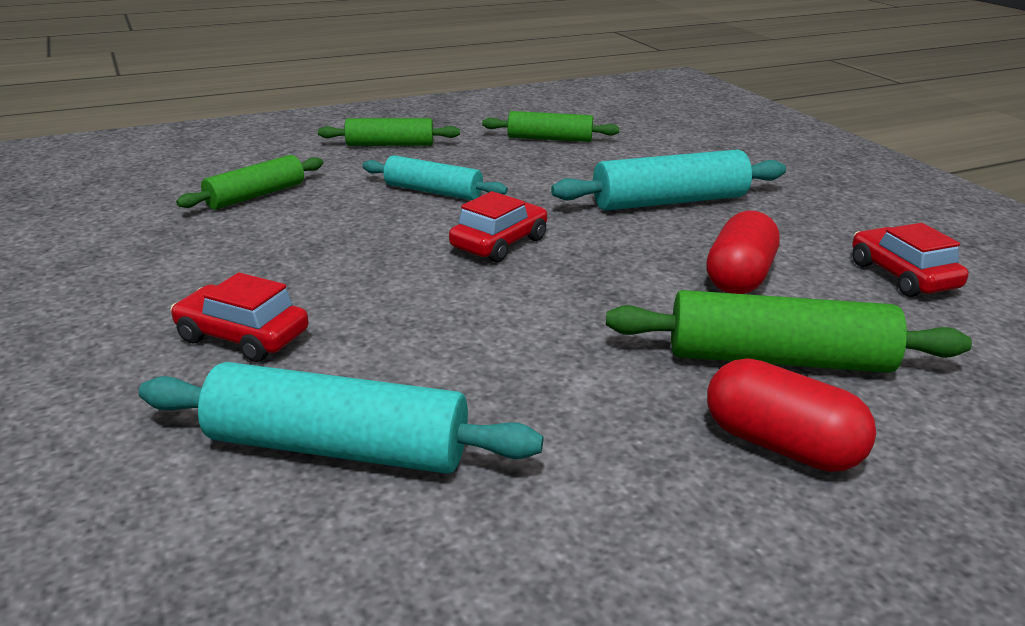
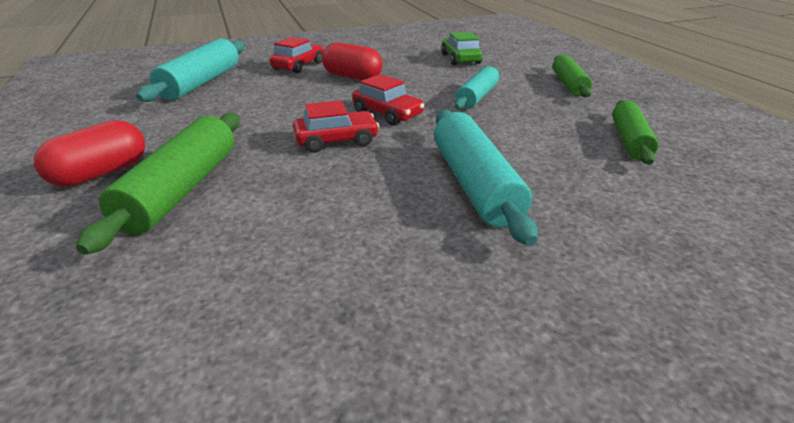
camera: 95 degrees right, 5 degrees up
(256, 195) = (460, 59): green rolling pin -> green car
(739, 277) = (307, 195): red capsule -> red capsule (352, 77)
(902, 276) = (272, 300): red car -> red car (336, 140)

